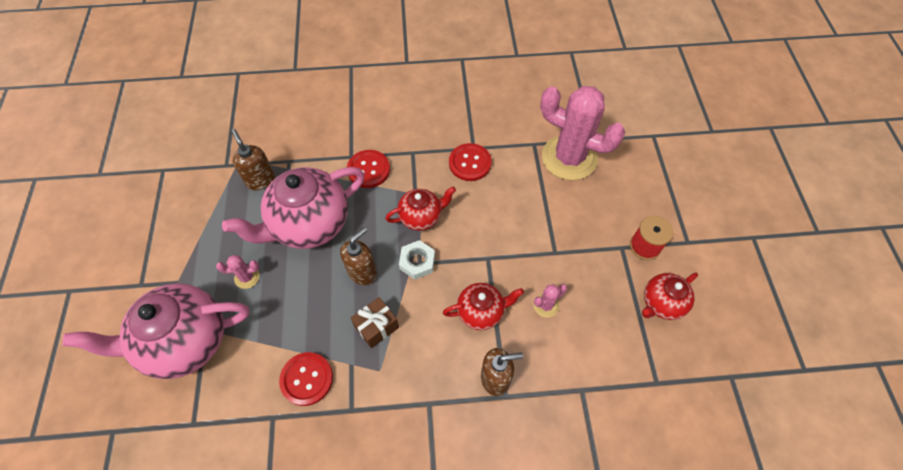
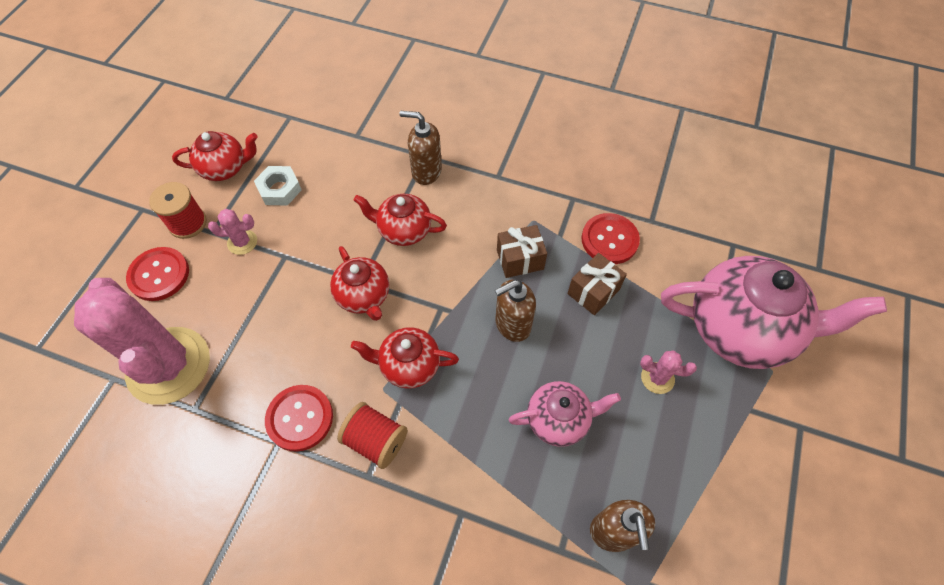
camera: 155 degrees left, 0 degrees up
(309, 224) = (558, 419): pink teapot -> pink teapot, size x0.53
(309, 324) = (593, 291): none -> brown gift
(368, 170) = (445, 474): red button -> red button (159, 275)
(417, 262) = (443, 310): white nut -> white nut (279, 189)
(418, 170) = (375, 440): none -> red spool
(478, 248) = (364, 296): none -> red teapot
(546, 305) = (335, 210): pink cactus -> pink cactus (242, 242)

